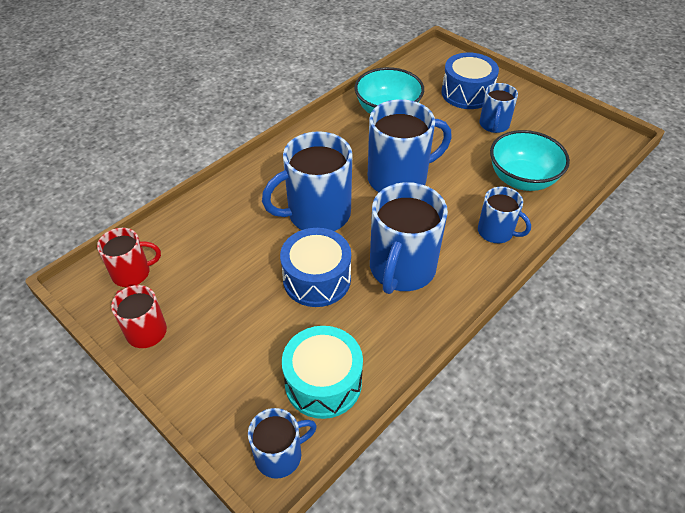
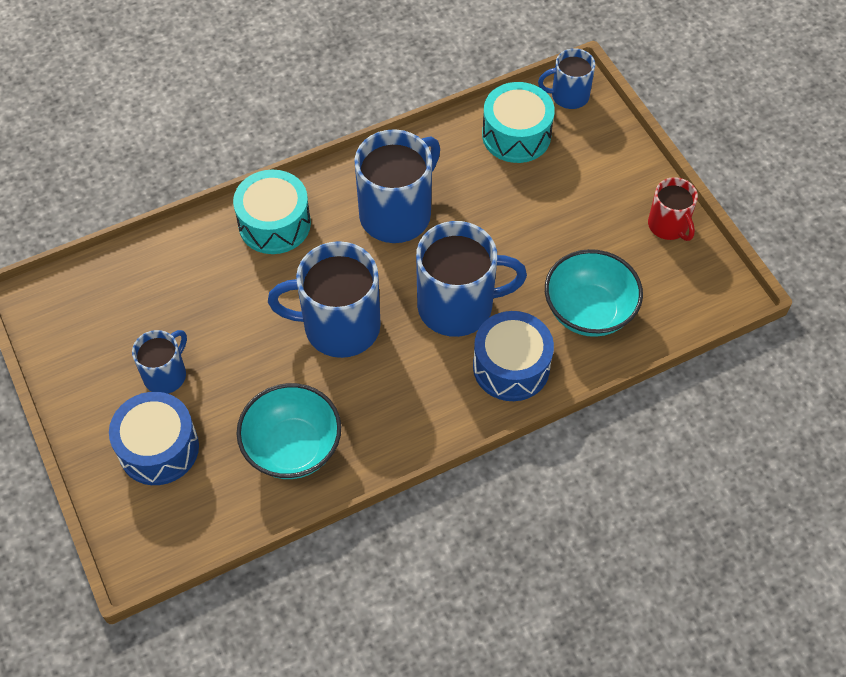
camera: 160 degrees left, 10 degrees up
(132, 273) = (678, 292): red mug -> none
(317, 279) = (487, 228): blue drum -> blue drum (511, 367)
(496, 232) = (274, 224): blue mug -> turquoise drum
(522, 179) = (196, 279): turquoise bowl -> turquoise bowl (589, 311)

